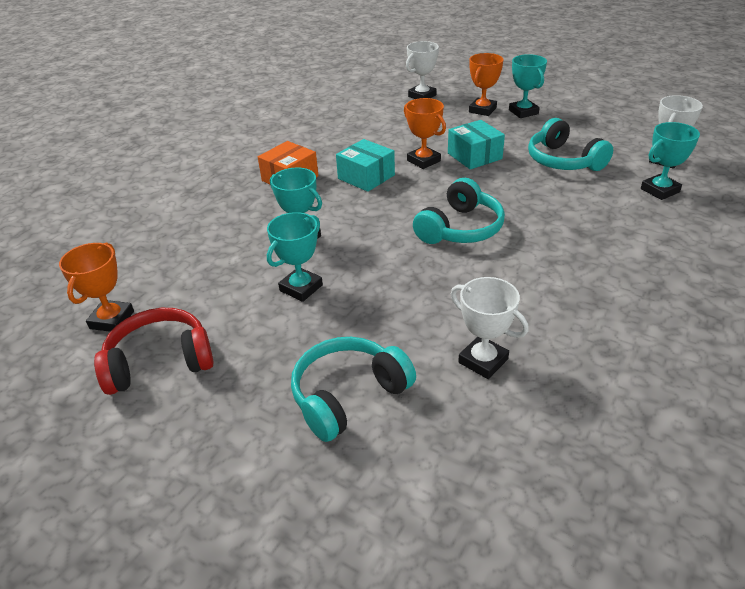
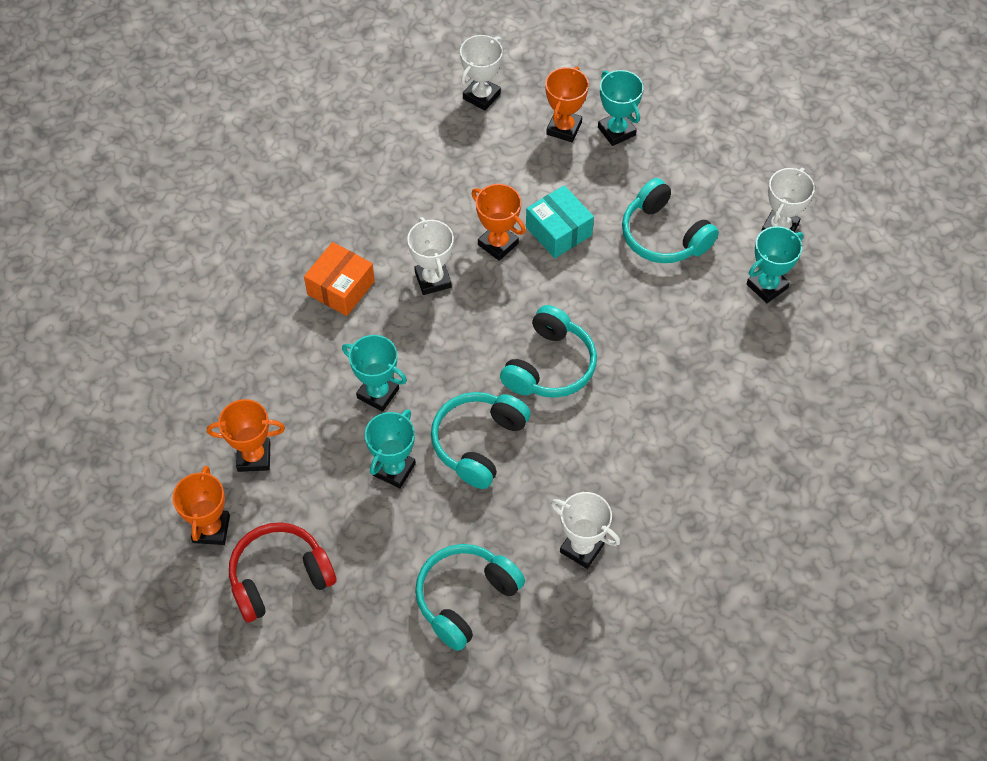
camera: 10 degrees left, 20 degrees up
(175, 272) = (254, 457): none -> orange trophy
(366, 177) = (433, 279): turquoise box -> white trophy
(386, 274) = (478, 443): none -> turquoise headphones

